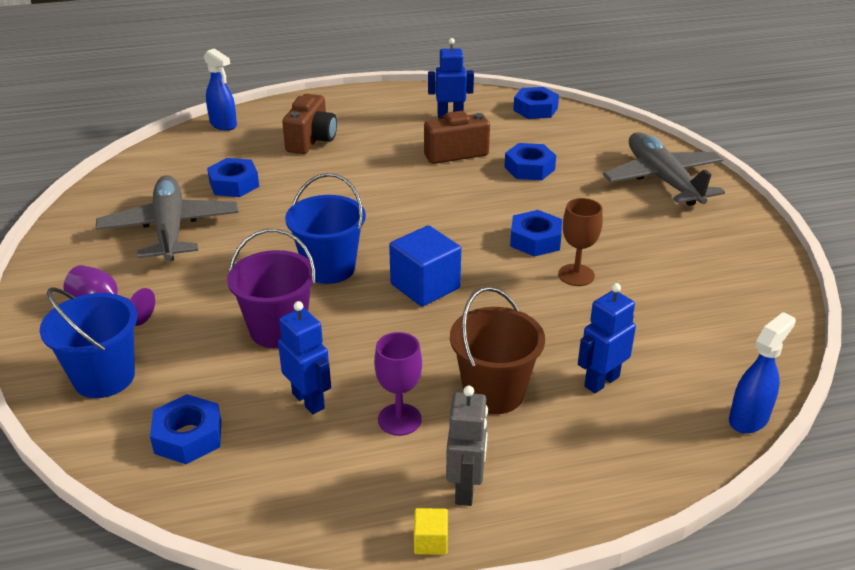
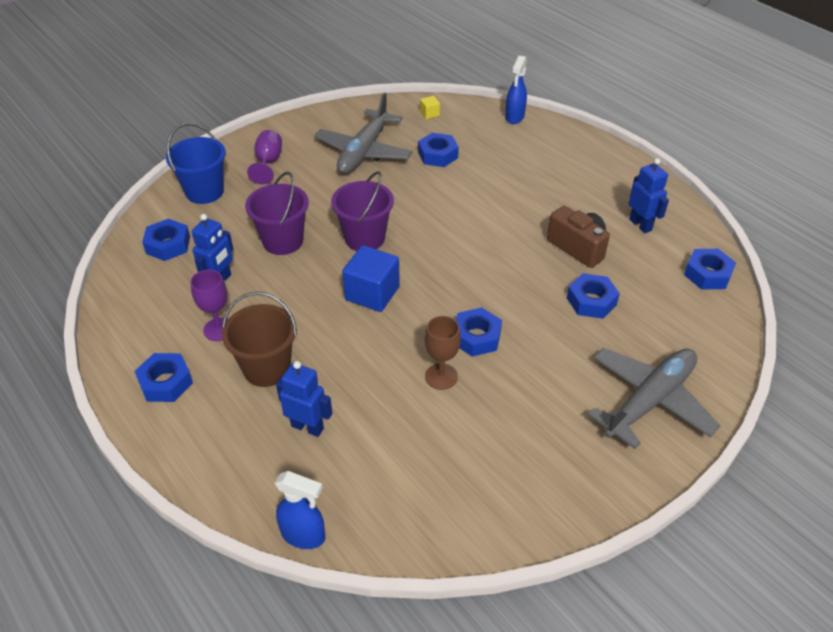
camera: 65 degrees right, 10 degrees up
(170, 229) = (364, 152): grey plane -> grey plane turned 150 degrees clockwise
(311, 140) = (529, 166): brown camera -> none
(329, 268) = (364, 238): blue bucket -> purple bucket
(430, 541) = (115, 380): yellow cube -> yellow cube (429, 114)
(465, 489) = (166, 382): grey robot -> blue nut

